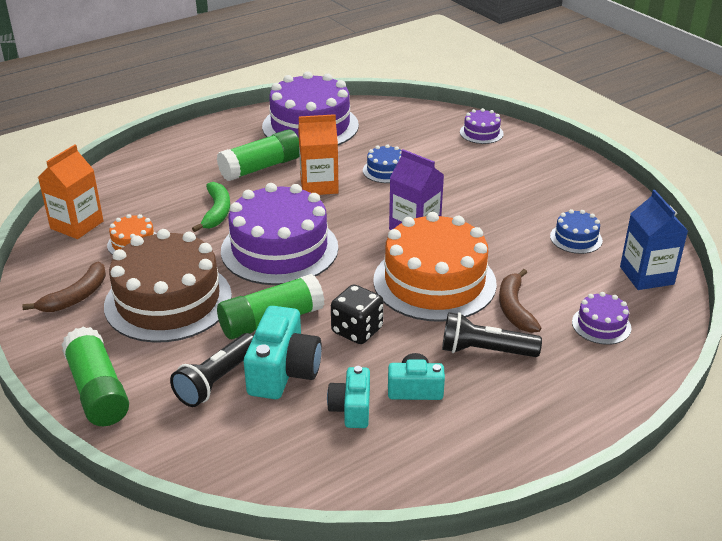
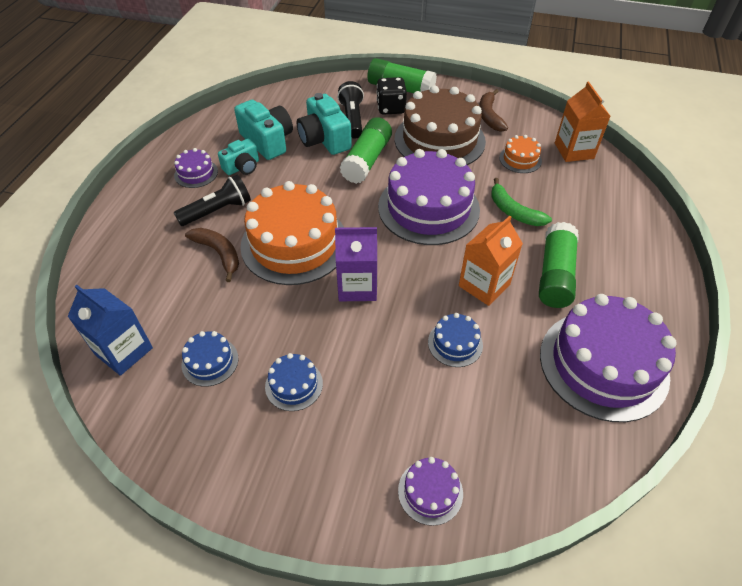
camera: 140 degrees right, 15 degrees up
(351, 409) = (267, 141): turquoise camera -> turquoise camera, size x1.61
(357, 330) = (310, 181): black dice -> black dice (391, 108)
(521, 201) = (294, 385): none -> blue cake
(601, 325) = (145, 275): purple cake -> purple cake (196, 173)

